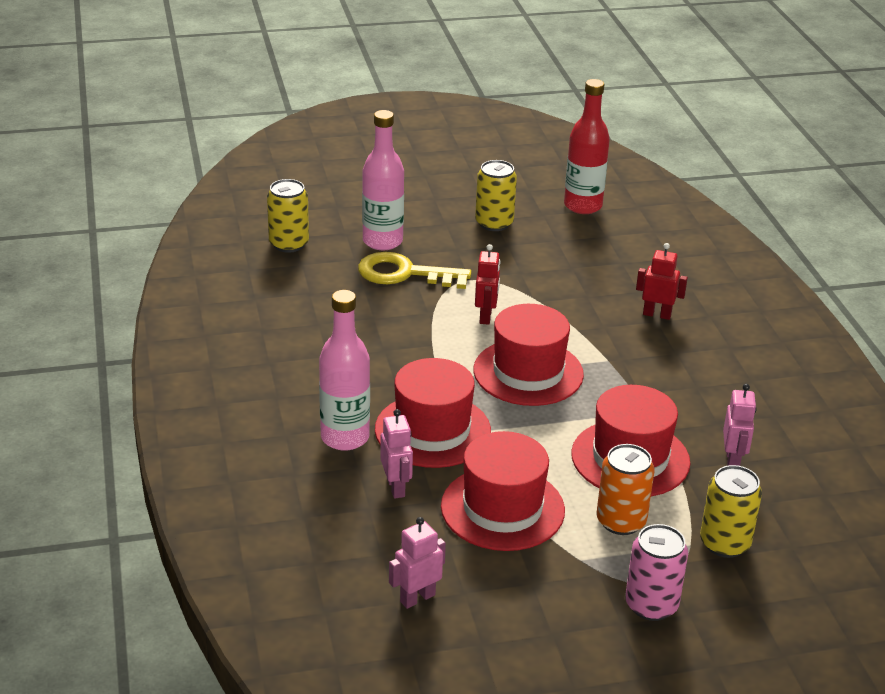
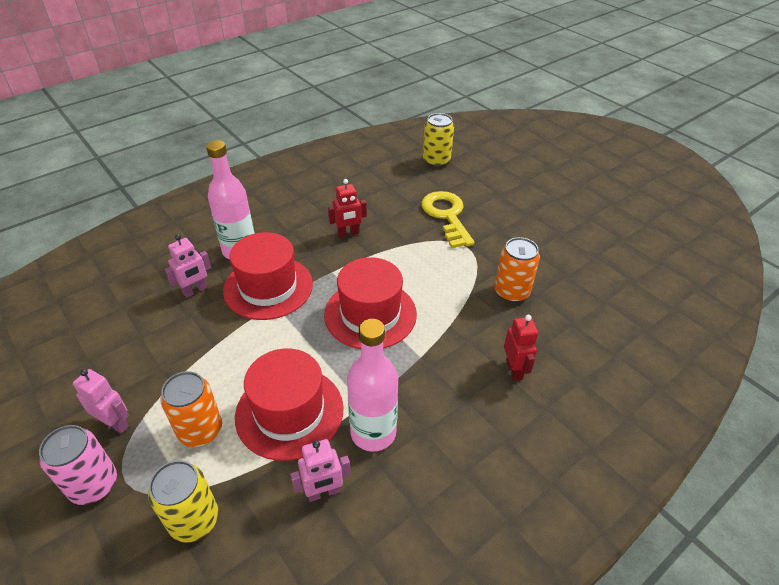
camera: 65 degrees right, 10 degrees up
(382, 241) = (476, 194): pink bottle -> pink bottle (373, 432)
(417, 598) = (77, 338): pink robot -> pink robot (115, 423)
(486, 316) = (426, 270): red robot -> red robot (348, 233)
(494, 223) = (554, 236): yellow can -> none
(502, 508) = (191, 352): red hat -> none
(557, 279) = (511, 292): none -> orange can
(583, 206) = (633, 275): red bottle -> none

